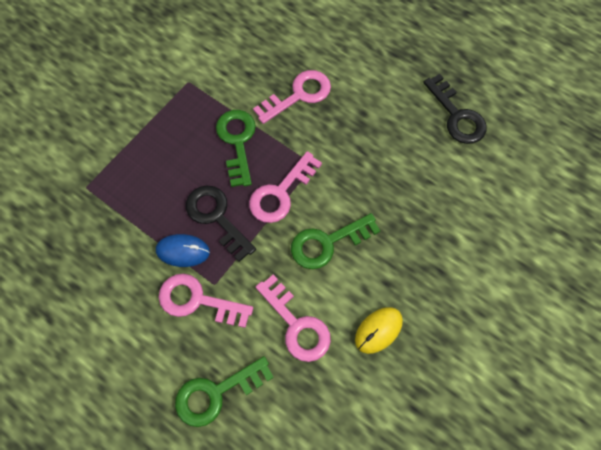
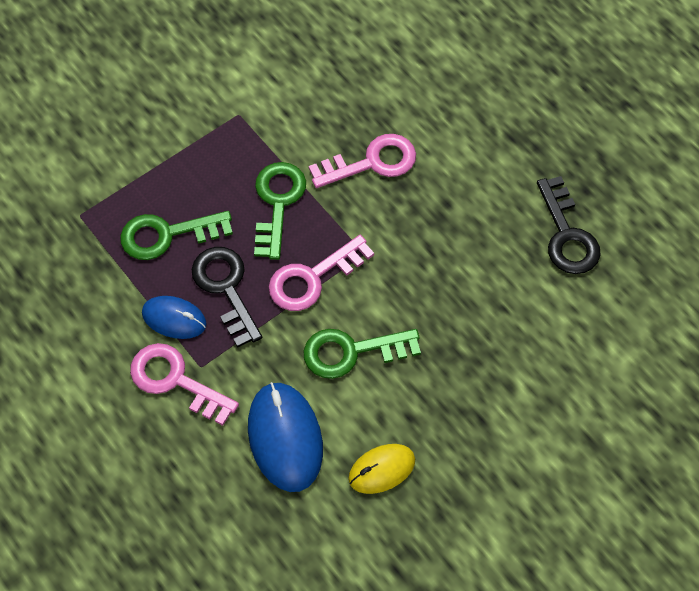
camera: 15 degrees right, 5 degrees down
(216, 393) = (167, 491): green key -> green key (167, 235)
(297, 325) = (285, 438): pink key -> blue mouse

